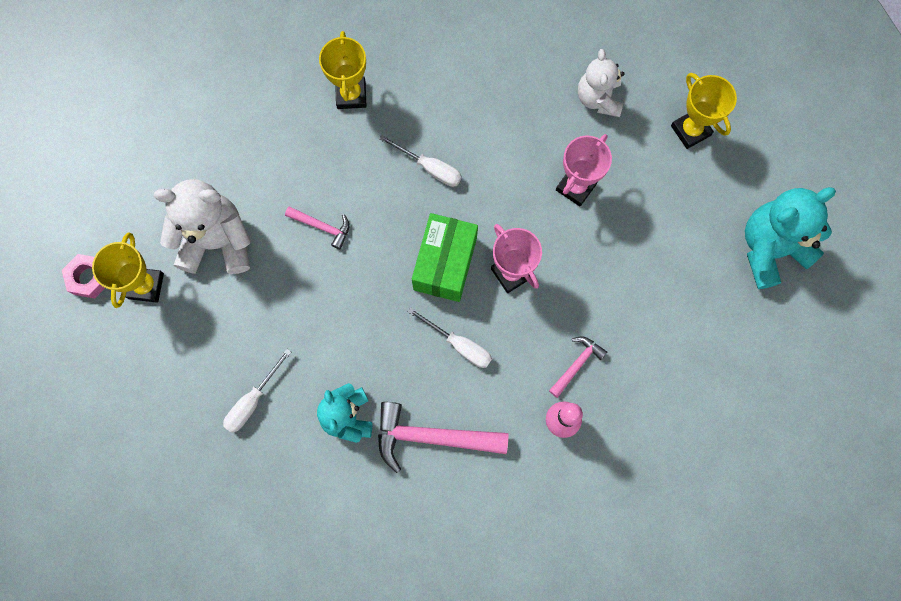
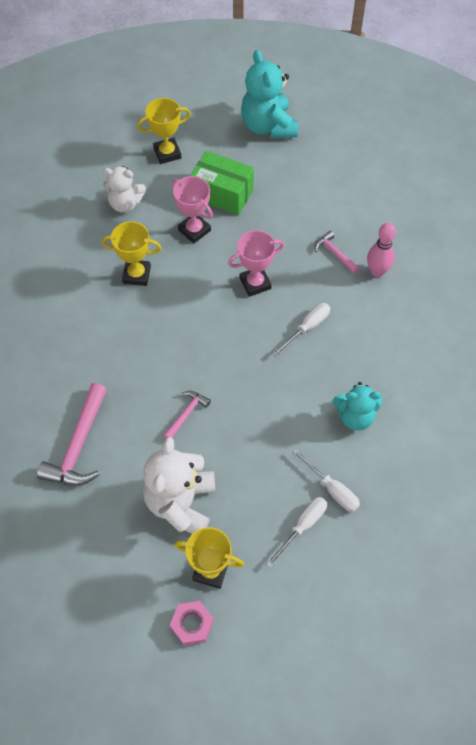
camera: 80 degrees left, 15 degrees down
(351, 95) = (70, 375): yellow trophy -> yellow trophy (137, 275)
(430, 168) = (153, 326): white screwdriver -> white screwdriver (302, 526)
(432, 437) = (379, 357): pink hammer -> pink hammer (79, 445)
(445, 264) = (238, 327): green box -> green box (222, 194)

